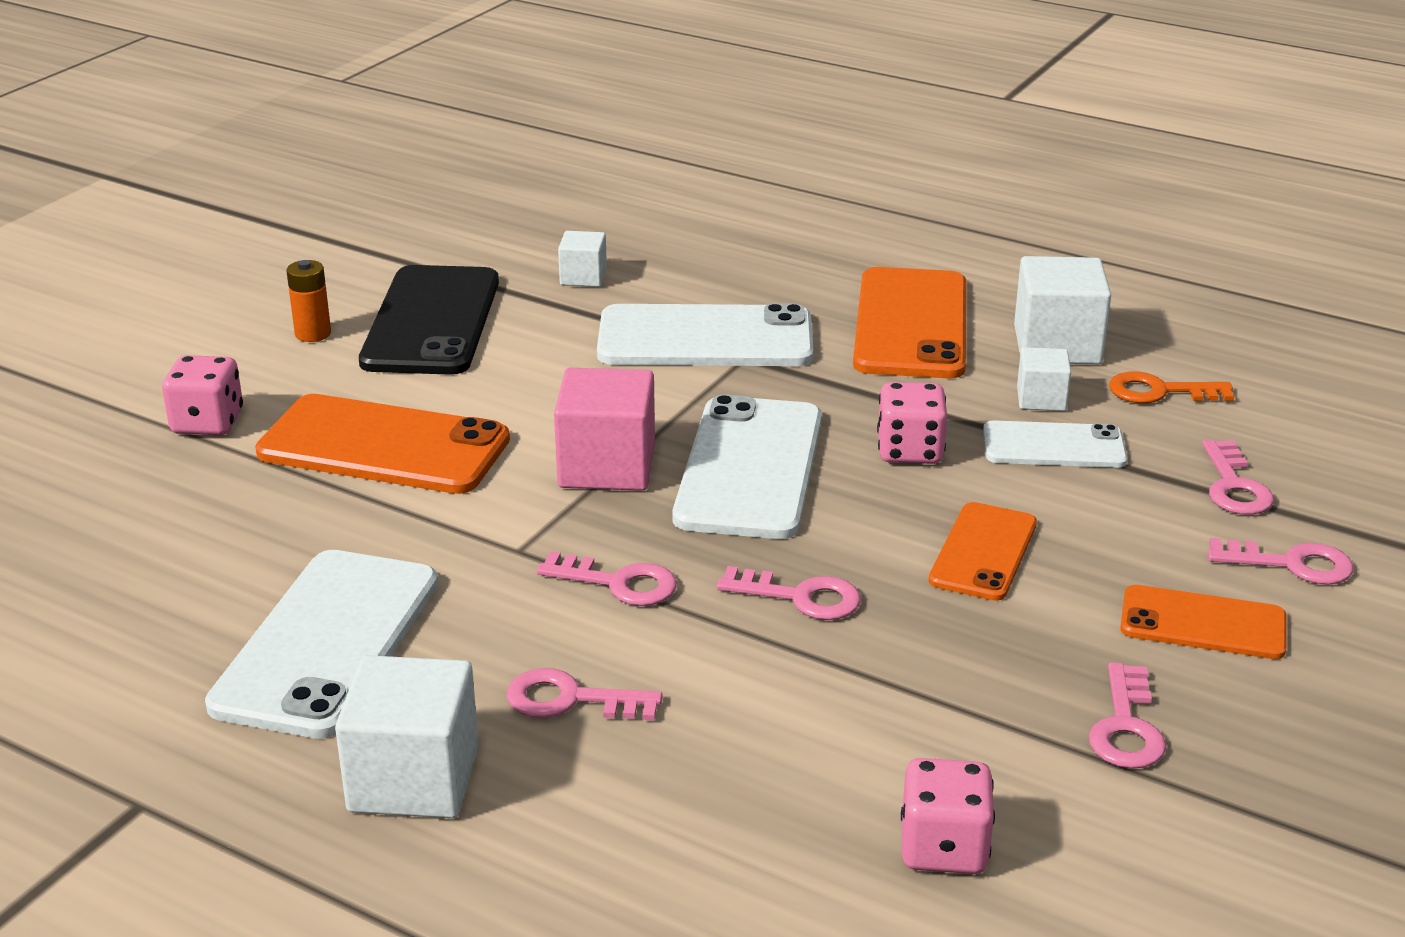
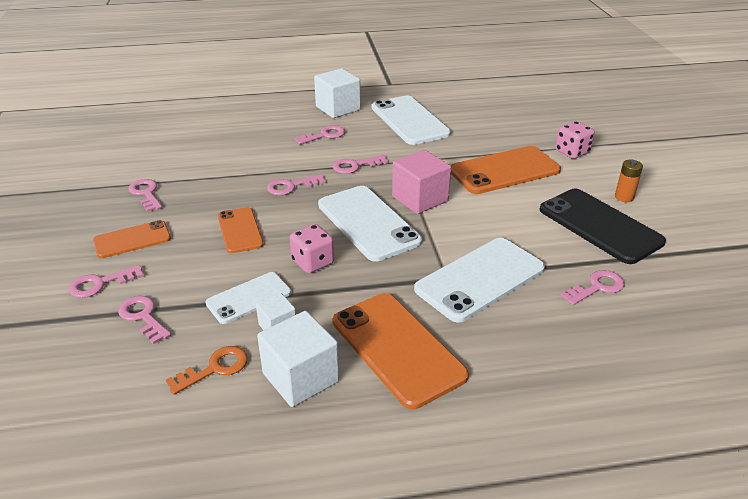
camera: 140 degrees right, 5 degrees up
(583, 277) = (597, 287): white cube -> pink key
(943, 848) = (184, 146): pink dice -> none

